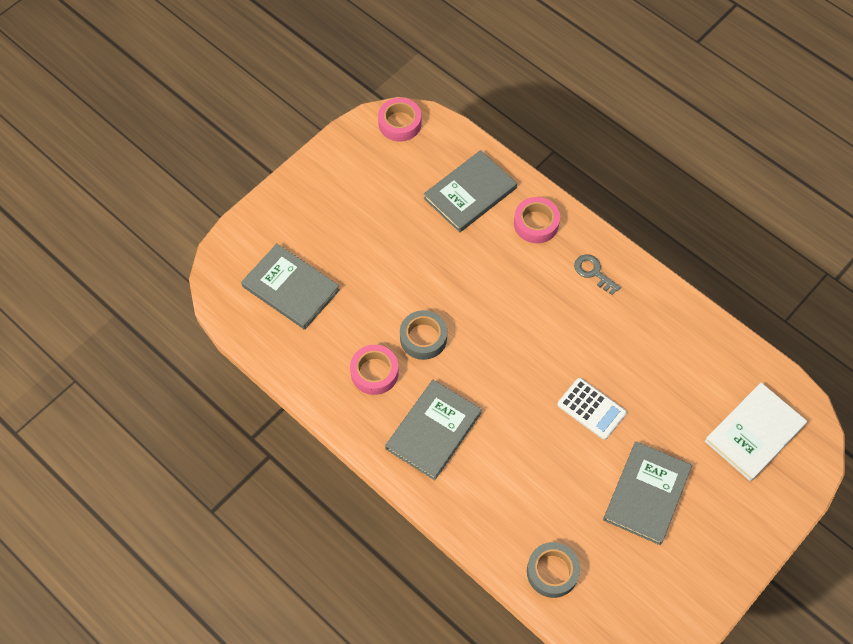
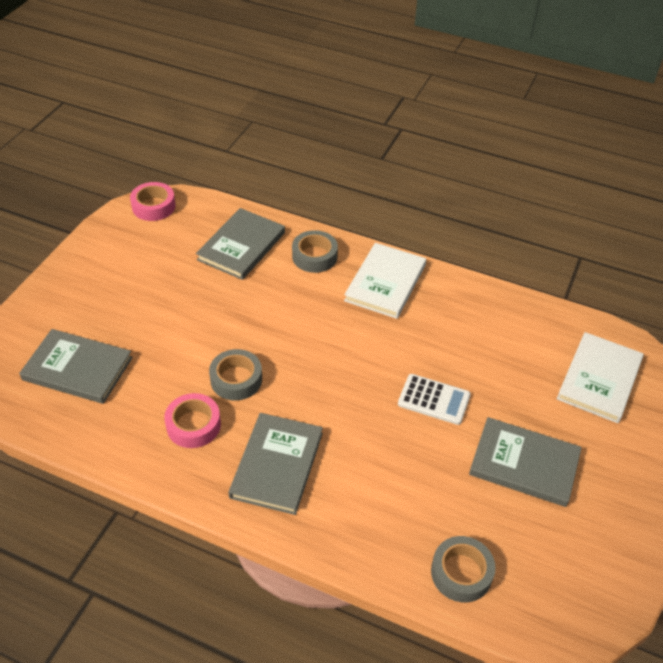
camera: 20 degrees left, 15 degrees down
(536, 223) = (314, 256): pink tape -> grey tape
(593, 272) = (385, 283): grey key -> white book
(646, 494) = (524, 464): grey book -> grey book turned 75 degrees counterclockwise

